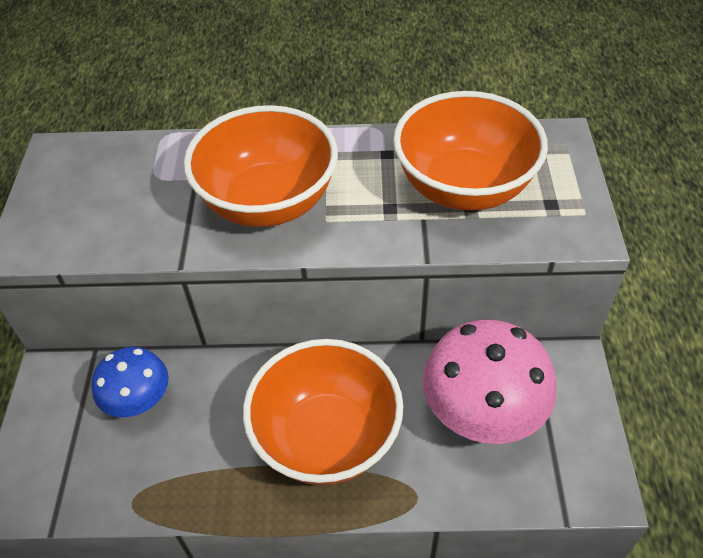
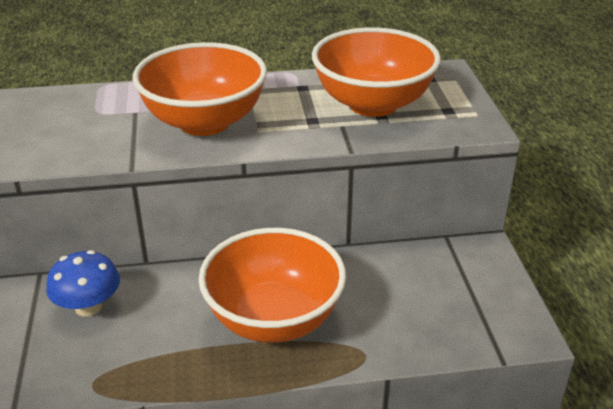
camera: 10 degrees left, 15 degrees down
(482, 411) = (412, 289): pink mushroom -> none

